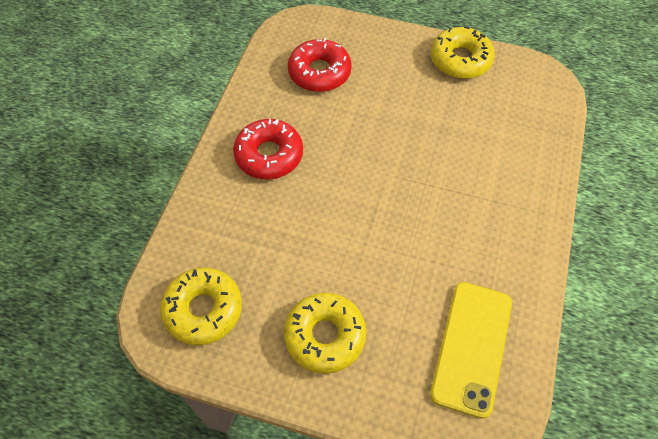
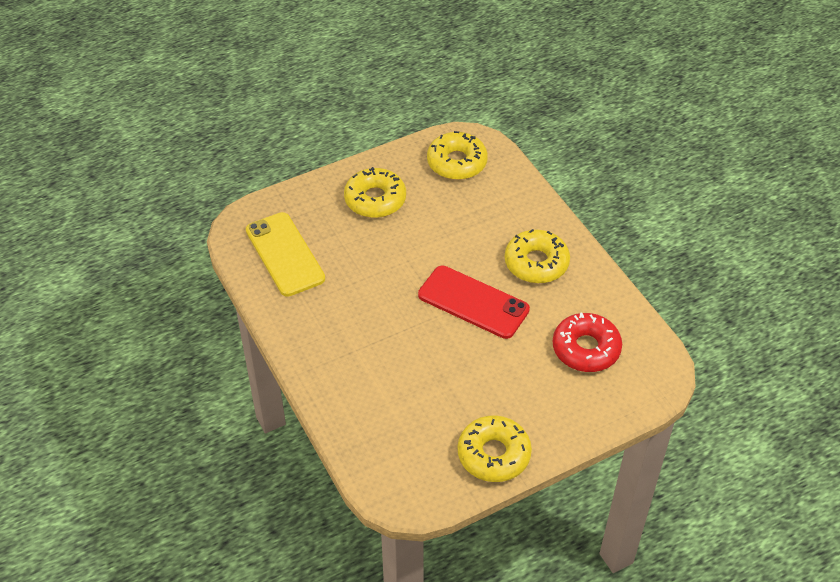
camera: 135 degrees right, 10 degrees down
(269, 155) = (536, 263): red donut -> yellow donut
(355, 164) = (473, 302): none -> red phone

